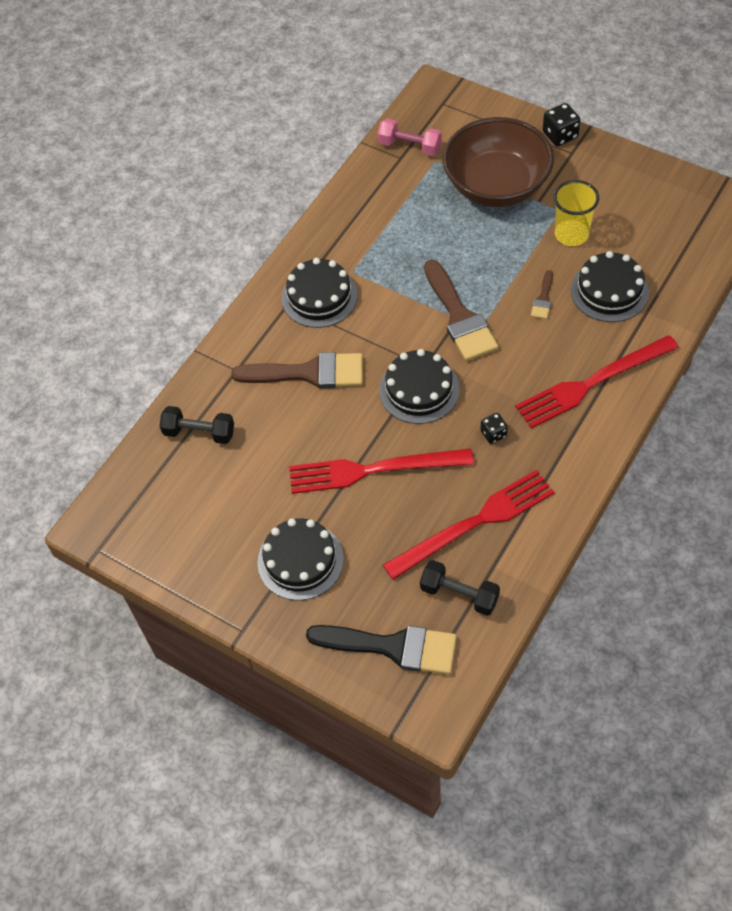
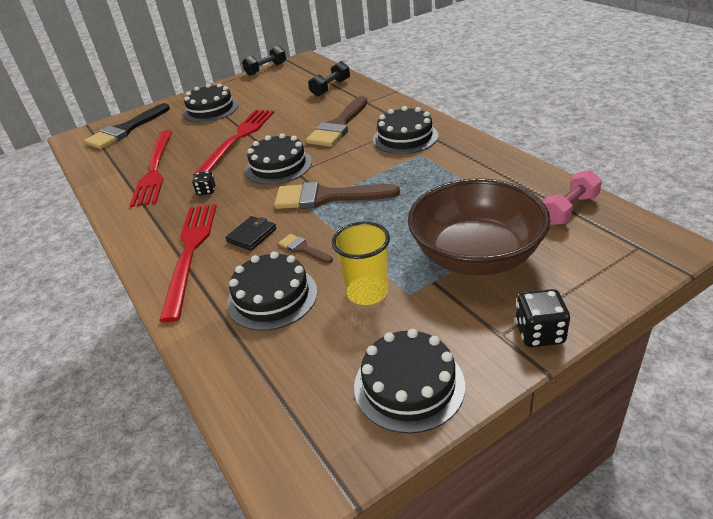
camera: 115 degrees right, 20 degrees down
(459, 594) = (121, 155): black dumbbell -> black dumbbell (266, 69)
(544, 347) = (252, 235): none -> black wallet
(640, 182) = (409, 385): none -> black cake

